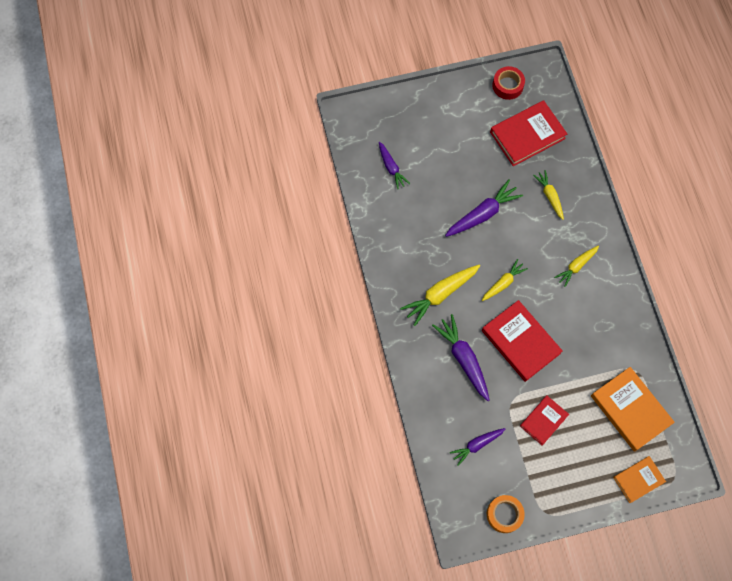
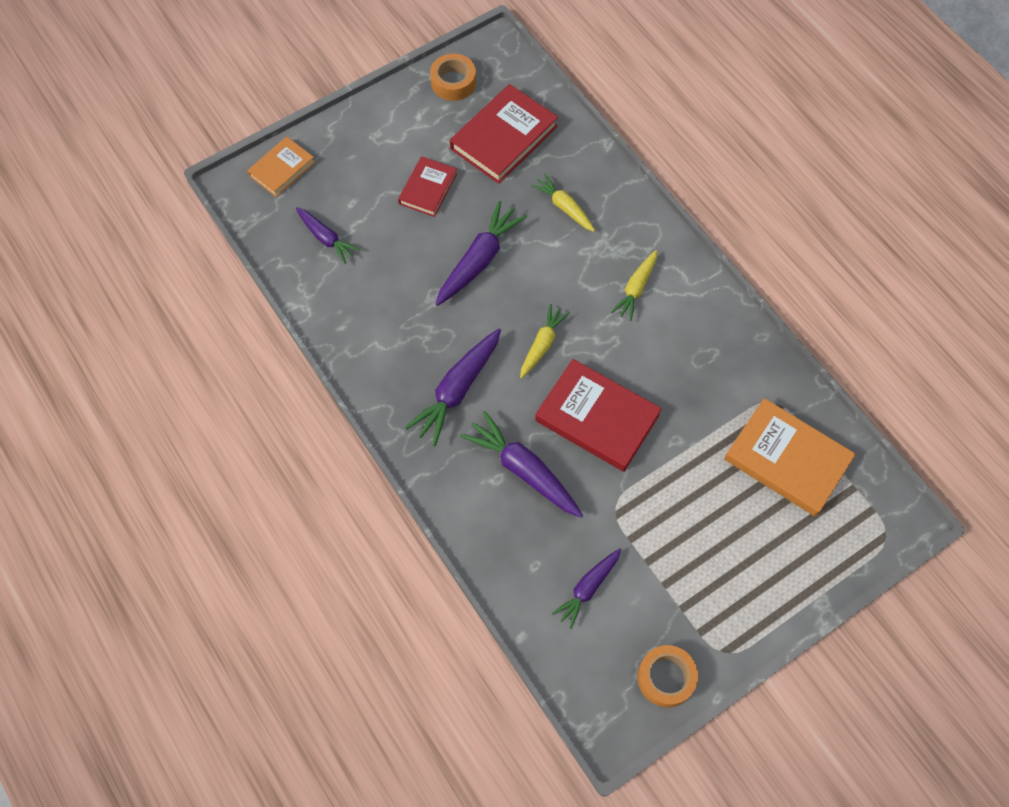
camera: 20 degrees left, 5 degrees down
(440, 294) = (457, 390): yellow carrot -> purple carrot
(507, 85) = (453, 82): red tape -> orange tape
(543, 420) = (671, 518): red book -> red book (428, 189)
(638, 479) = (837, 555): orange book -> orange book (282, 169)

